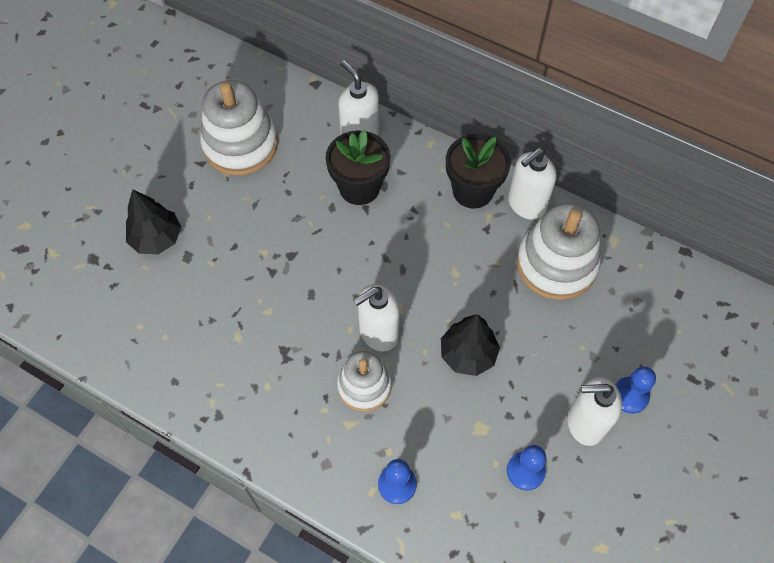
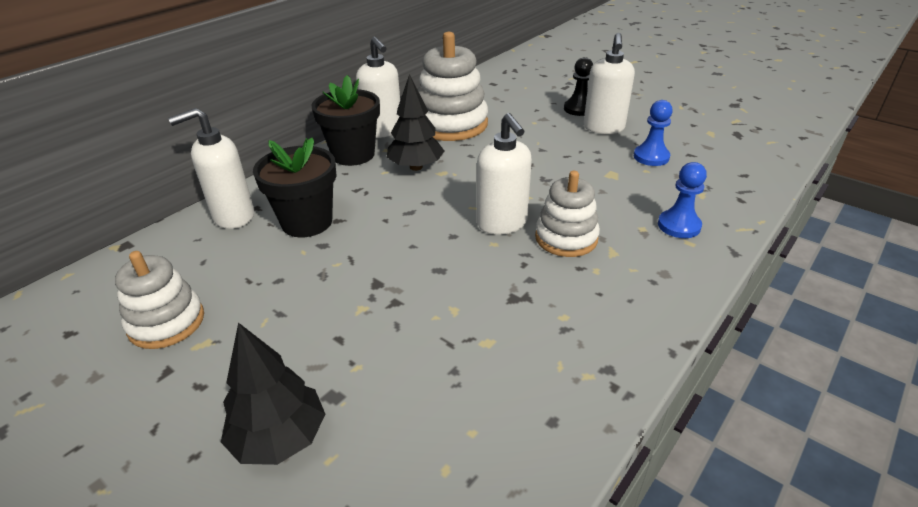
camera: 80 degrees left, 25 degrees down
(240, 145) = (166, 322): white stacking toy -> white stacking toy, size x0.63
(468, 354) = (534, 173): black tree -> black tree (416, 167)
(630, 396) = (578, 109): blue pawn -> black pawn

